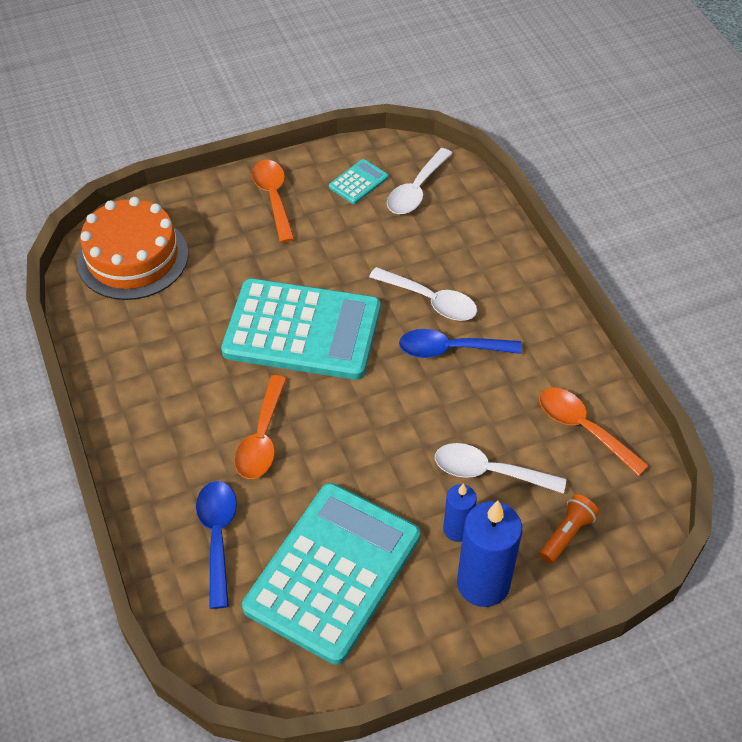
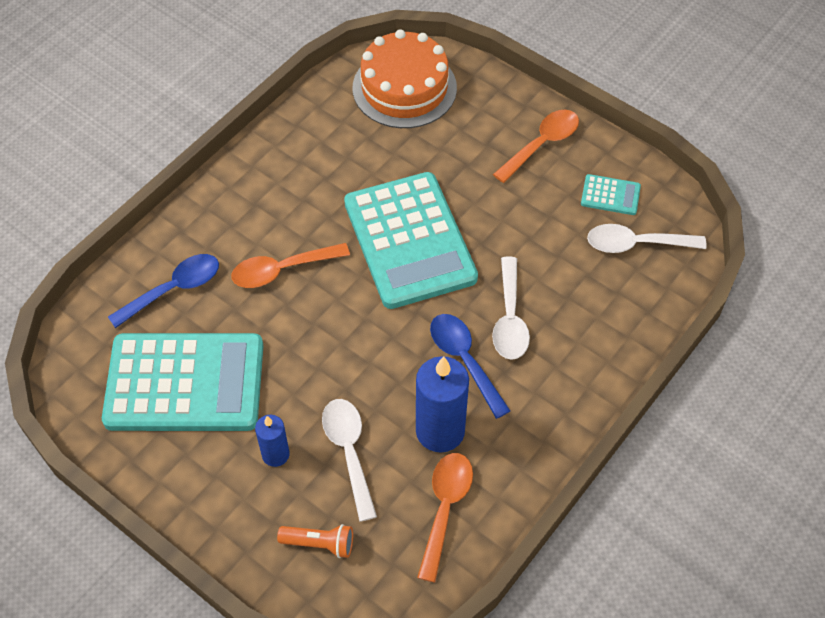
camera: 60 degrees right, 5 degrees up
(483, 583) = (233, 498): blue candle -> blue candle (440, 431)

